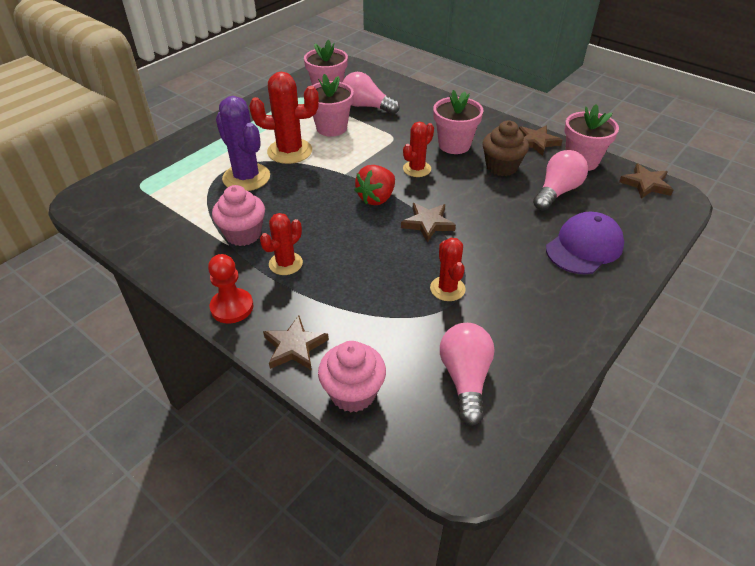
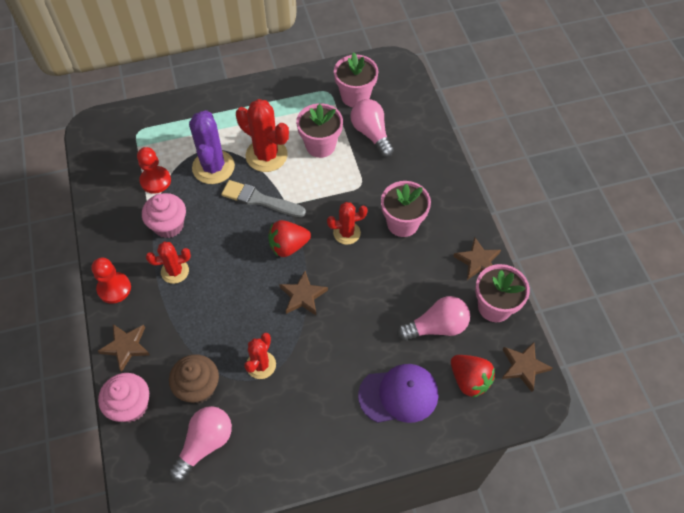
camera: 35 degrees right, 15 degrees up
(195, 209) = (155, 181): none -> red pawn
(315, 180) = (259, 200): none -> grey brush
(501, 167) = (418, 272): brown cupcake -> brown cupcake (198, 387)
(621, 211) = (469, 380): none -> red strawberry

